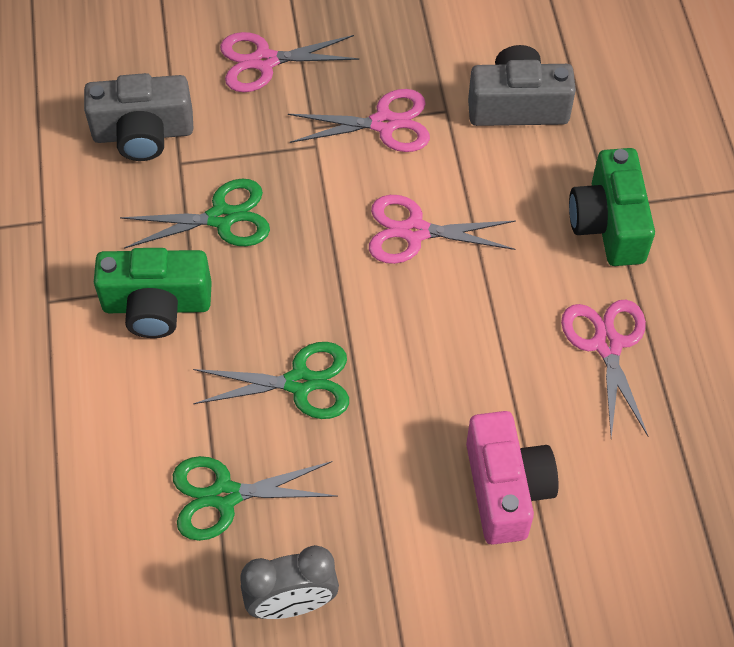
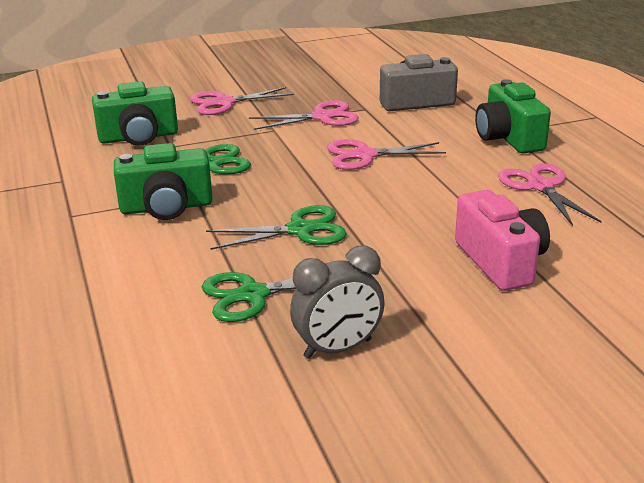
camera: 10 degrees left, 30 degrees down
(143, 133) = (138, 137): grey camera -> green camera

